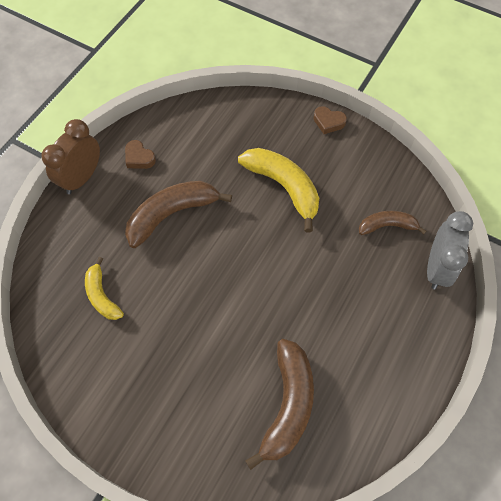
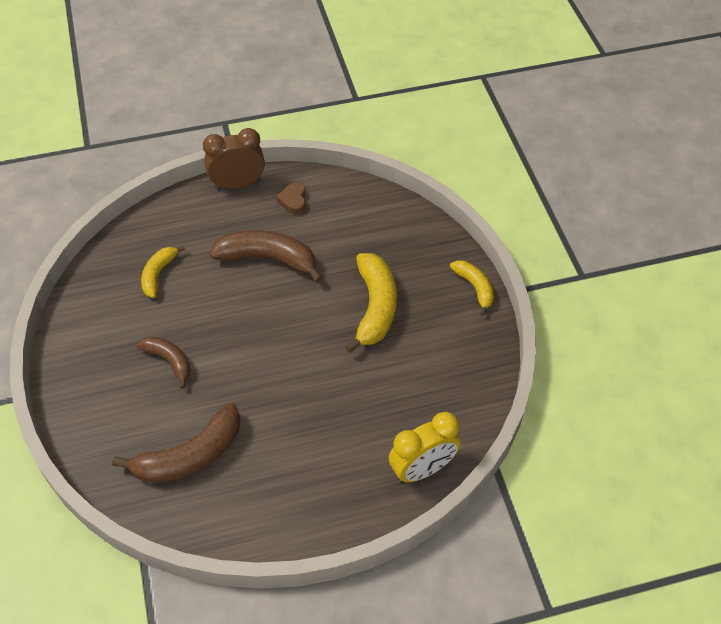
camera: 45 degrees right, 10 degrees down
(328, 122) = (474, 288): brown heart -> yellow banana
(387, 226) = (422, 404): brown banana -> brown banana (169, 361)
(436, 268) = (422, 469): grey clock -> yellow clock

